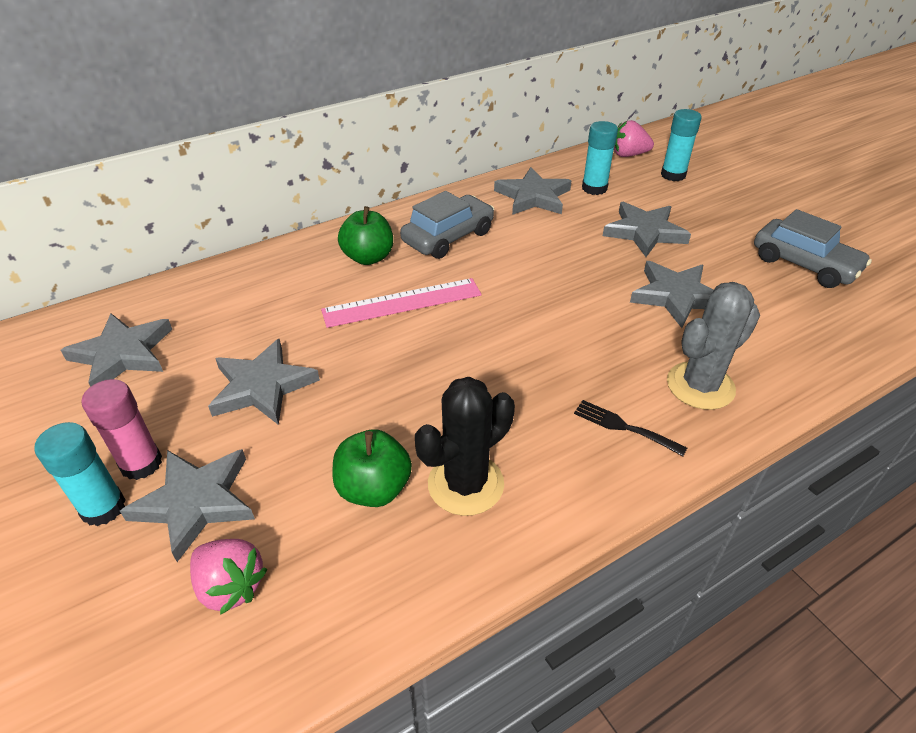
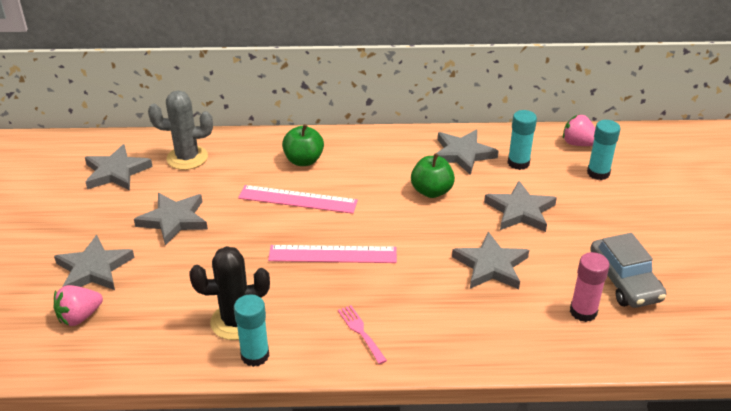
camera: 30 degrees right, 5 degrees down
(103, 508) = (51, 252): turquoise glue stick -> turquoise glue stick (255, 355)
(141, 463) = (83, 237): pink glue stick -> pink glue stick (583, 312)
(231, 586) = (79, 317): pink strawberry -> pink strawberry turned 75 degrees clockwise
(374, 488) = (185, 301): green apple -> green apple (431, 191)
(448, 237) = (370, 164): grey car -> none
(503, 350) = (332, 254): none -> pink ruler
(624, 427) = (360, 332): black fork -> pink fork
(700, 386) = (439, 329): grey cactus -> grey cactus (187, 158)

